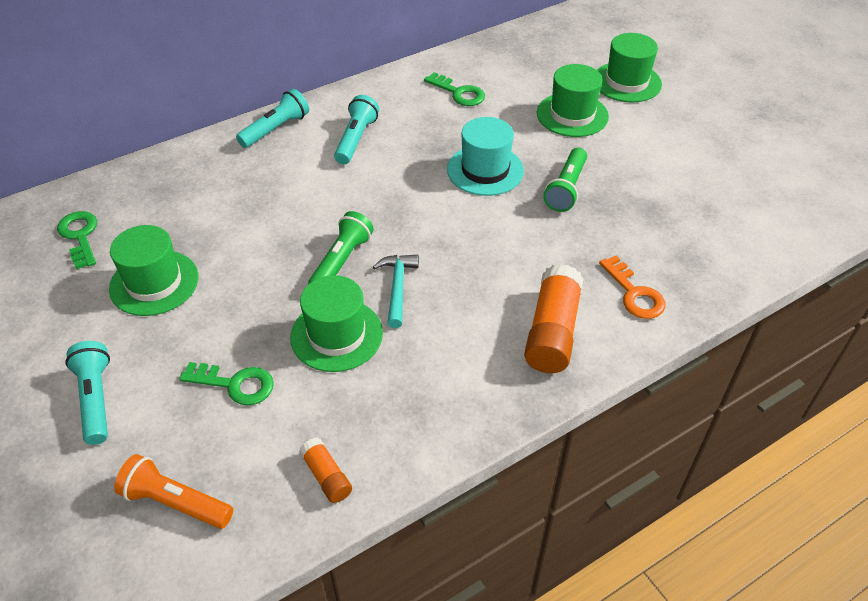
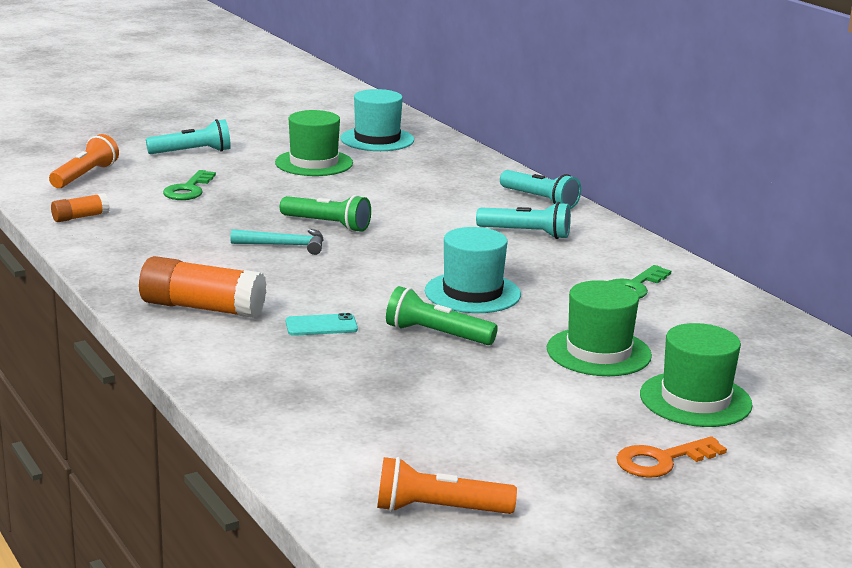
camera: 90 degrees right, 25 degrees down
(80, 236) = (377, 139): green key -> turquoise hat
(336, 335) = (231, 222): green hat -> none
(568, 252) = (321, 326): none -> turquoise phone
(634, 294) = (244, 355): orange key -> orange key (662, 460)
(807, 186) = (439, 510): none -> orange flashlight

